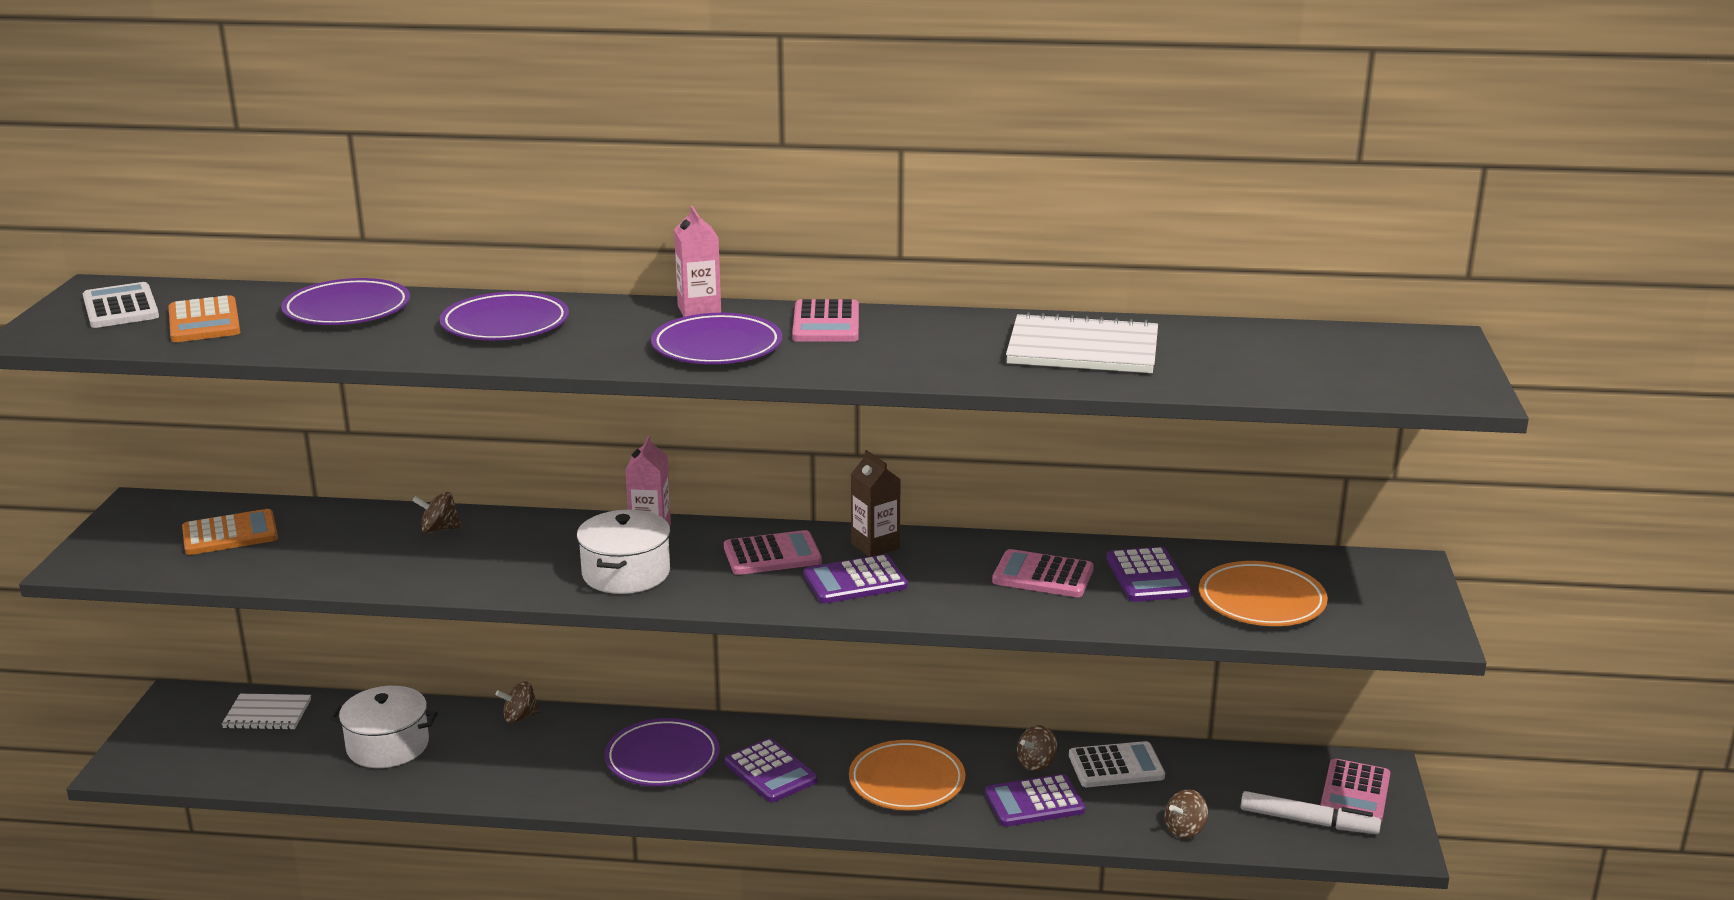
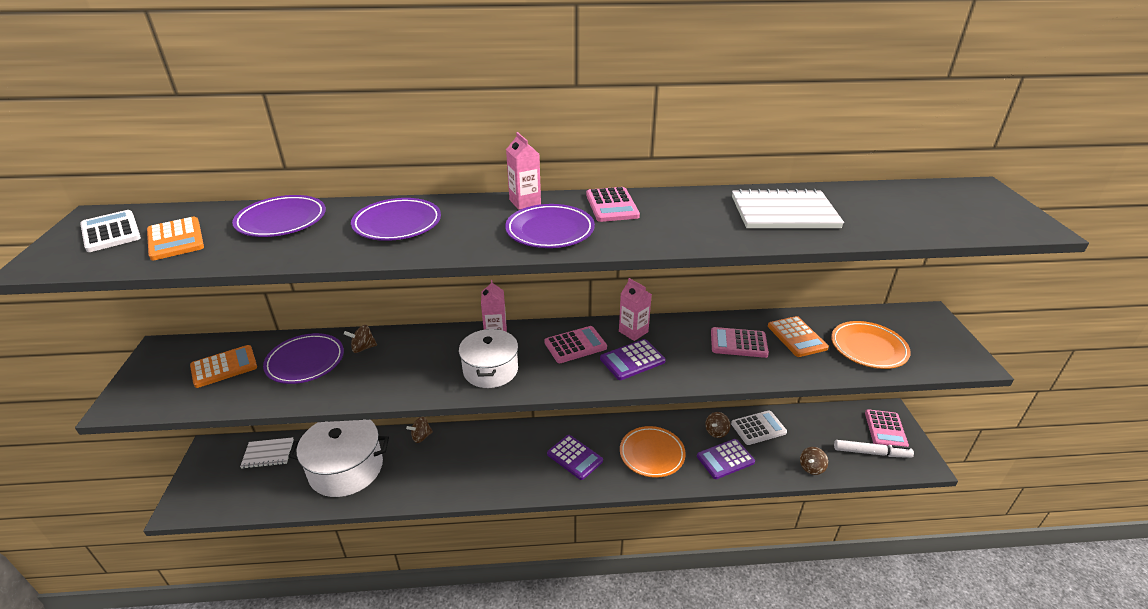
camera: 10 degrees left, 10 degrees up
(388, 746) = (346, 468): white pot -> white pot, size x1.51
(662, 758) = (511, 456): purple plate -> purple plate (305, 361)
(875, 546) = (633, 331): brown carton -> pink carton
(1147, 576) = (797, 337): purple calculator -> orange calculator

